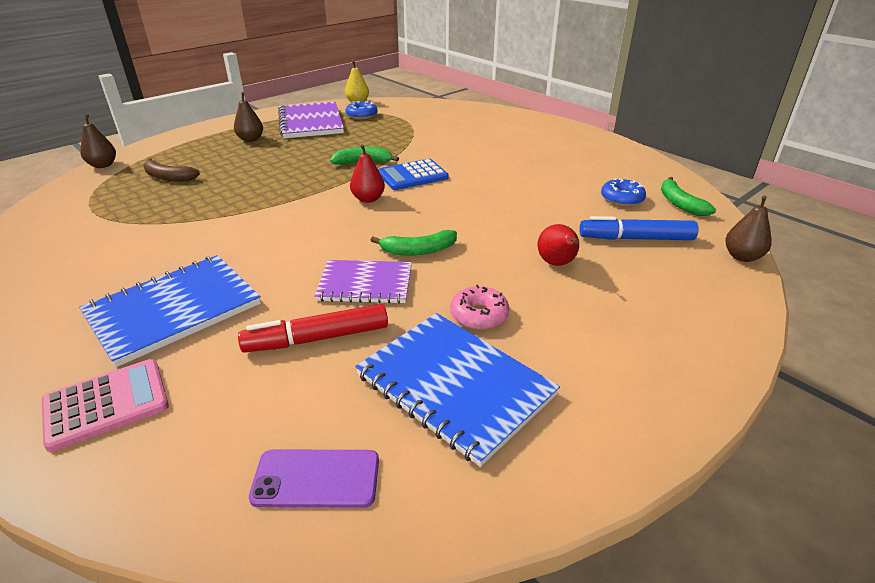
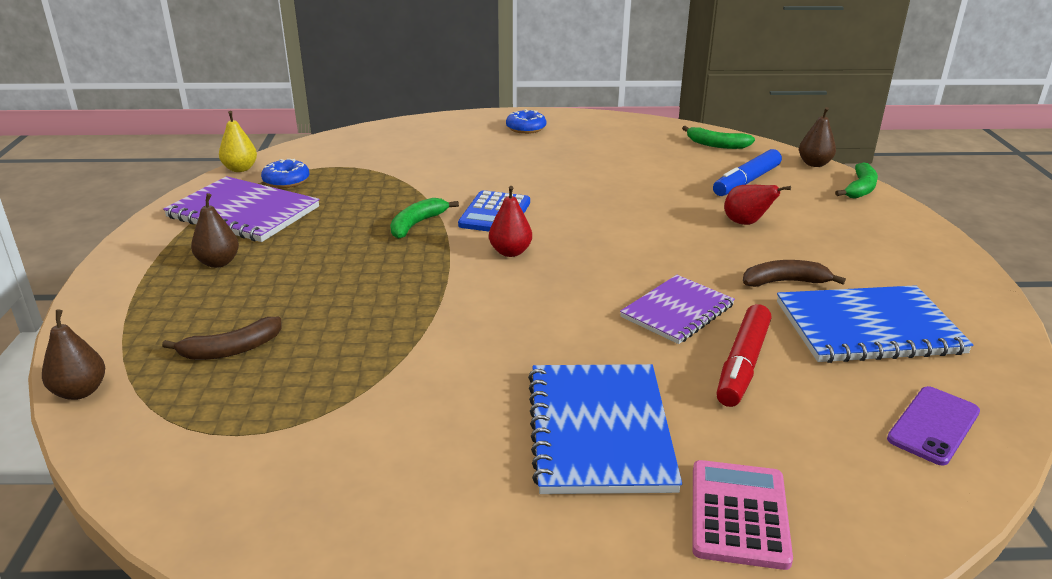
camera: 50 degrees left, 5 degrees down
(418, 250) = (650, 267): green banana -> green banana (860, 189)
(479, 315) = (784, 282): pink donut -> brown banana
(621, 199) = (679, 158): blue donut -> blue donut (526, 128)

